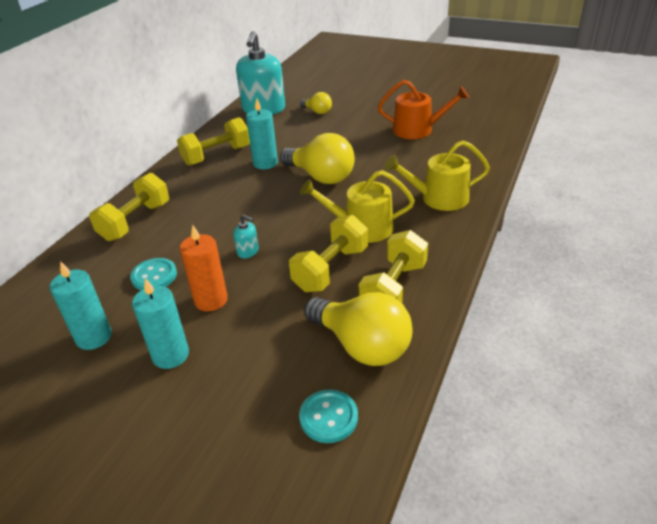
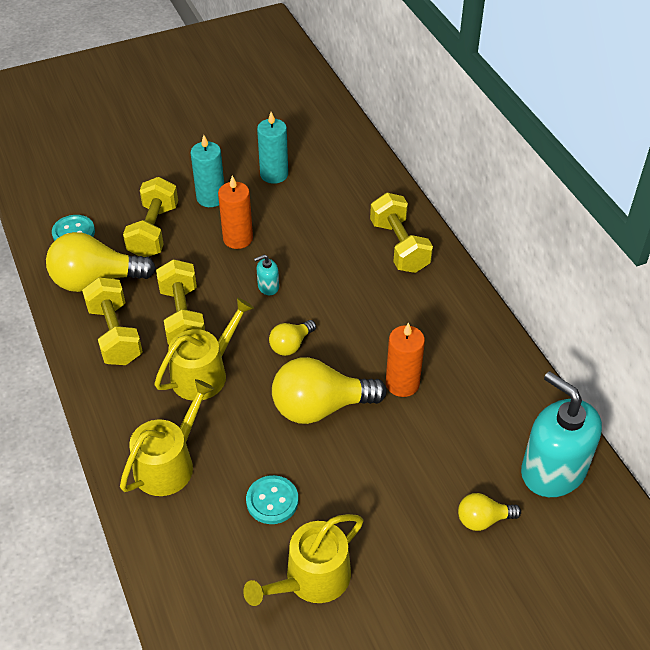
camera: 130 degrees right, 10 degrees up
(154, 276) = (305, 225): turquoise button -> turquoise button (272, 501)
(217, 155) = (466, 357): yellow dumbbell -> yellow dumbbell (154, 231)
(265, 163) = (402, 384): turquoise candle -> orange candle
(289, 211) = (291, 345): none -> yellow light bulb
(418, 130) = (311, 579): orange watering can -> yellow watering can

